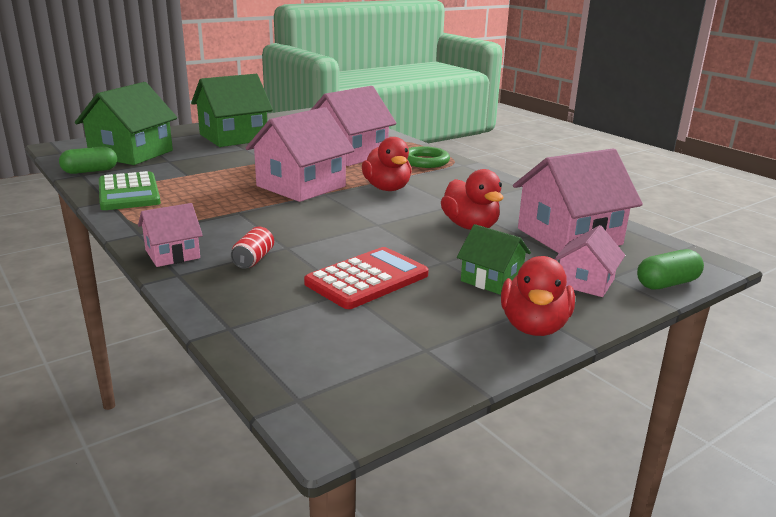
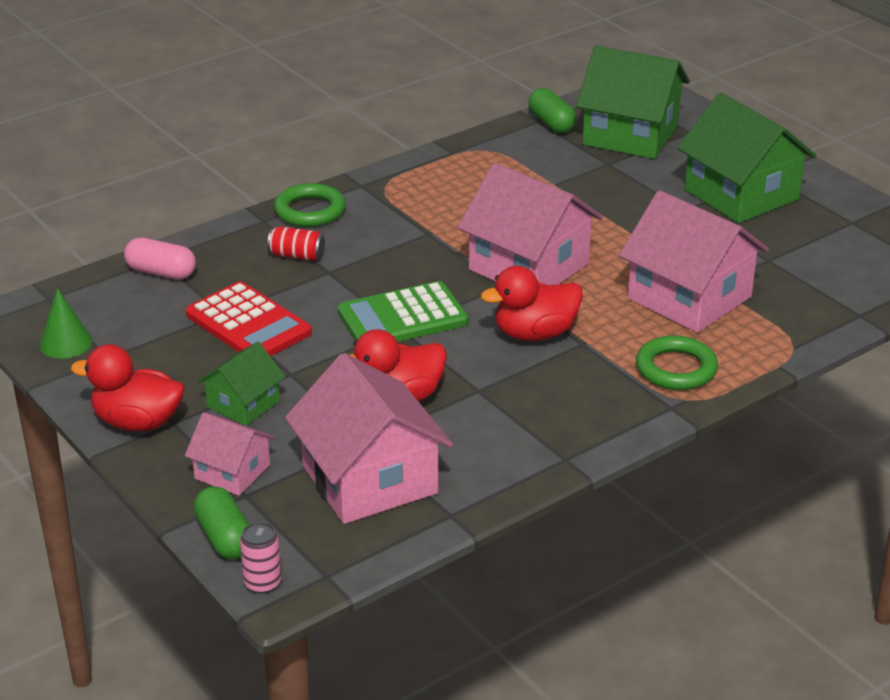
camera: 90 degrees right, 10 degrees up
(128, 193) = (481, 159): green calculator -> green calculator (402, 317)
(172, 254) = (310, 211): pink house -> green ring
(260, 325) = (161, 272): none -> pink capsule
(399, 378) = (66, 343): none -> green cone
(705, 270) = (262, 583): none -> pink can

